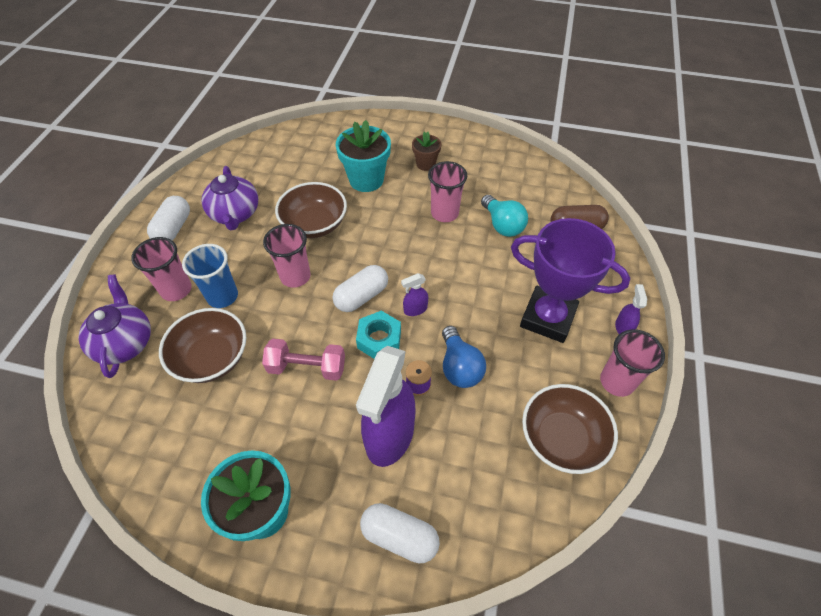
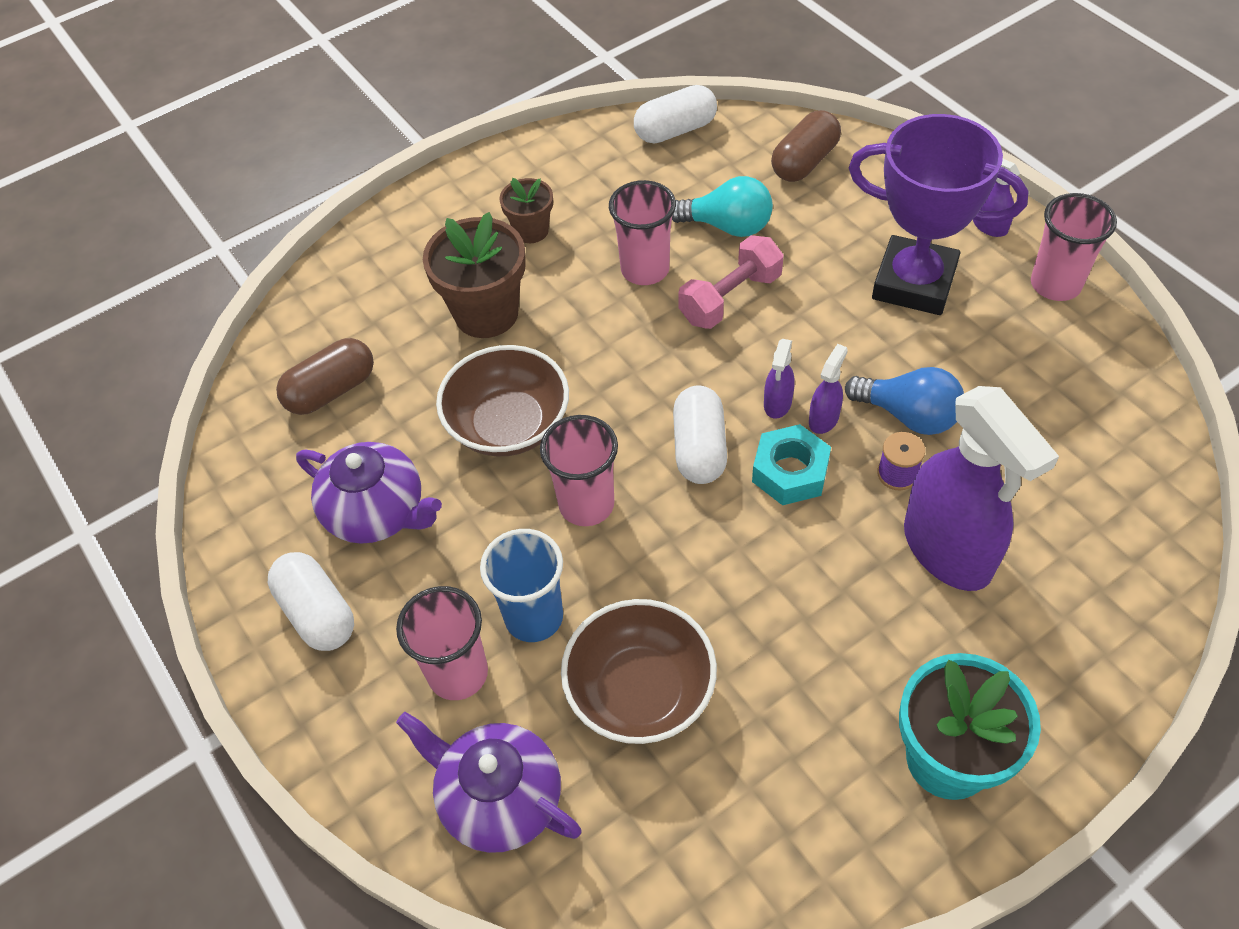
camera: 45 degrees left, 0 degrees up
(282, 162) = (331, 390): none -> brown capsule
(307, 367) = (763, 581): pink dumbbell -> pink dumbbell (730, 298)
(366, 180) = (486, 313): turquoise flower pot -> brown flower pot
(399, 536) = (1094, 624): white capsule -> white capsule (675, 130)
(423, 333) = (824, 418): none -> purple spray bottle
(547, 318) = (914, 283): purple trophy -> purple trophy turned 45 degrees clockwise
(561, 438) = (1087, 385): brown bowl -> none

